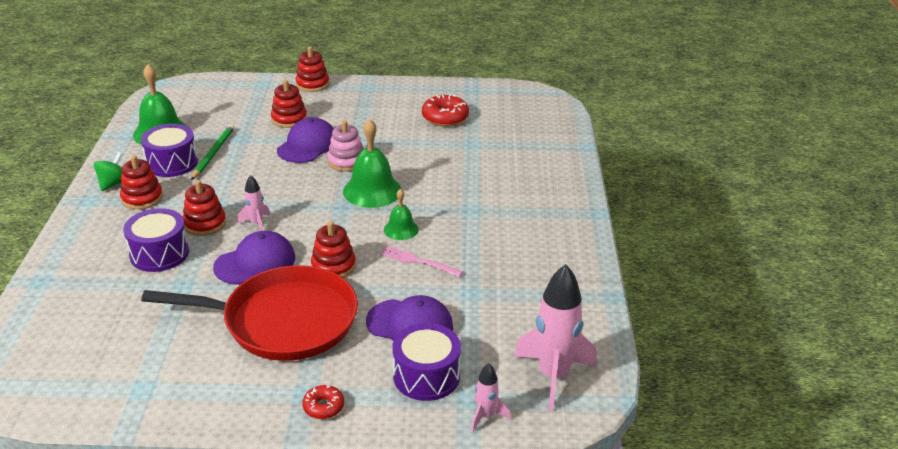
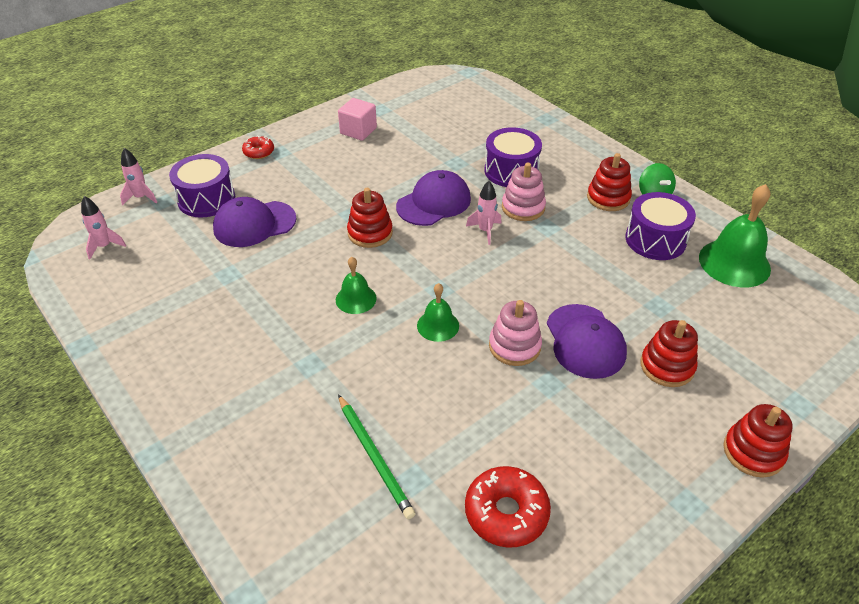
camera: 140 degrees right, 10 degrees up
(203, 373) = (358, 131): none -> pink cube
(205, 224) = (523, 207): red stacking toy -> pink stacking toy
(213, 153) = (645, 271): green pencil -> green pencil (374, 457)
(255, 262) = (434, 202): purple cap -> purple cap turned 150 degrees counterclockwise
(283, 321) = (351, 179): red pan -> none
(372, 190) = (438, 325): green bell -> green bell, size x0.56
(417, 261) = (304, 276): pink fork -> none
(553, 376) = (104, 246): pink rocket -> pink rocket, size x0.49

